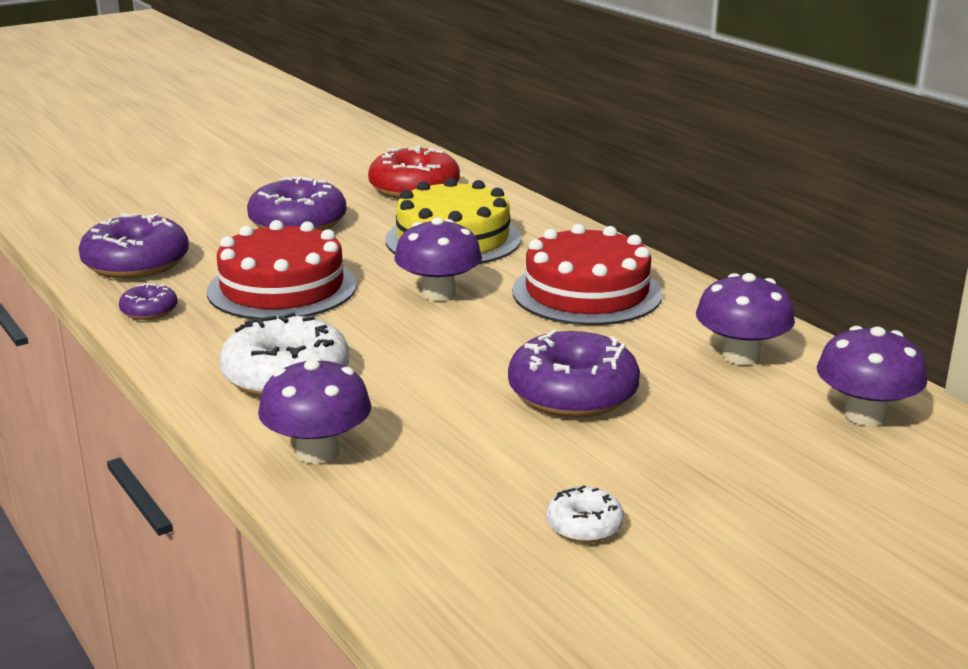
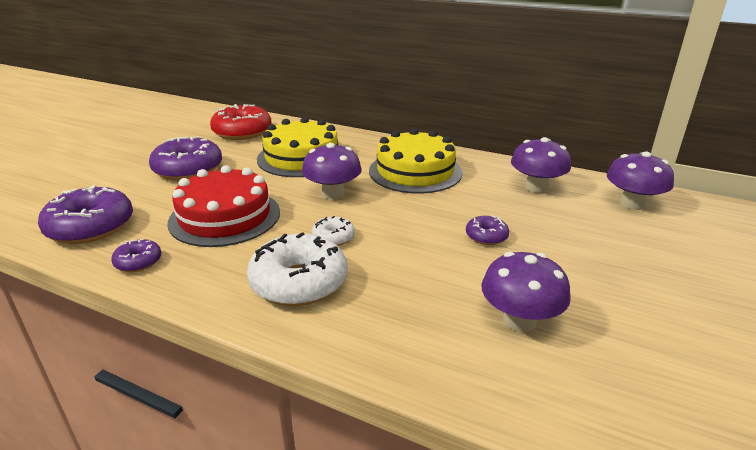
camera: 30 degrees left, 5 degrees up
(318, 452) = (387, 336): purple mushroom -> purple mushroom (519, 320)
(573, 393) = (486, 236): purple donut -> purple donut, size x0.50
(584, 525) = (606, 326): white donut -> white donut (333, 237)
(587, 292) = (415, 171): red cake -> yellow cake

